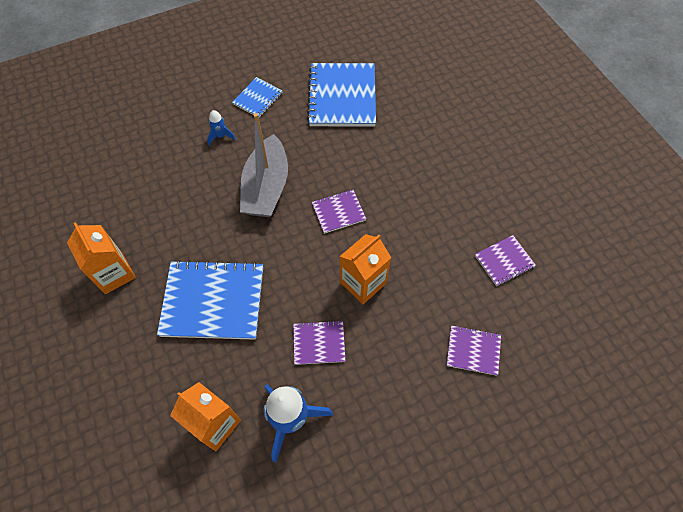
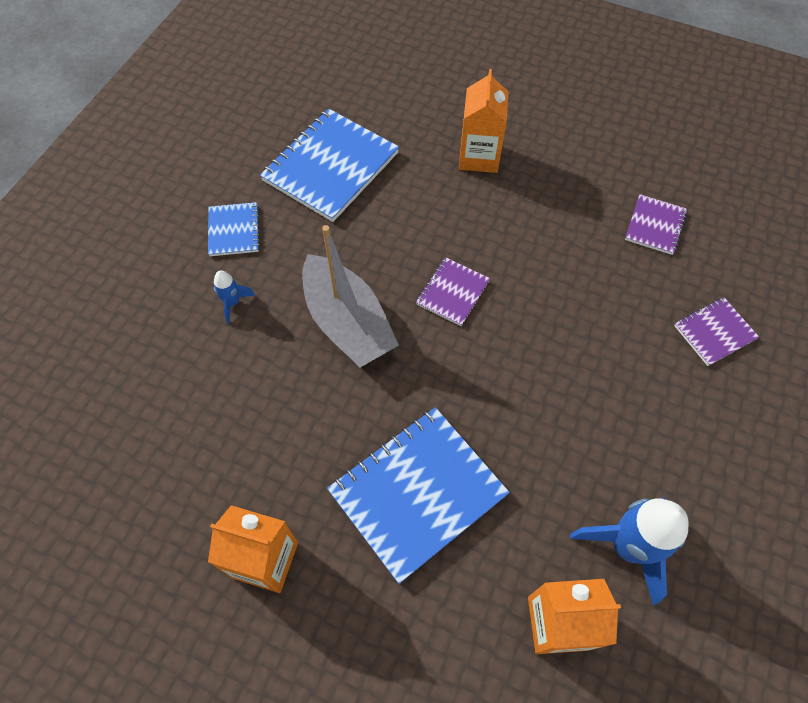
camera: 40 degrees left, 0 degrees up
(319, 343) = (572, 444): purple notebook -> none
(342, 97) = (331, 167): blue notebook -> blue notebook turned 75 degrees clockwise
(363, 283) = (551, 347): orange carton -> orange carton (479, 156)

